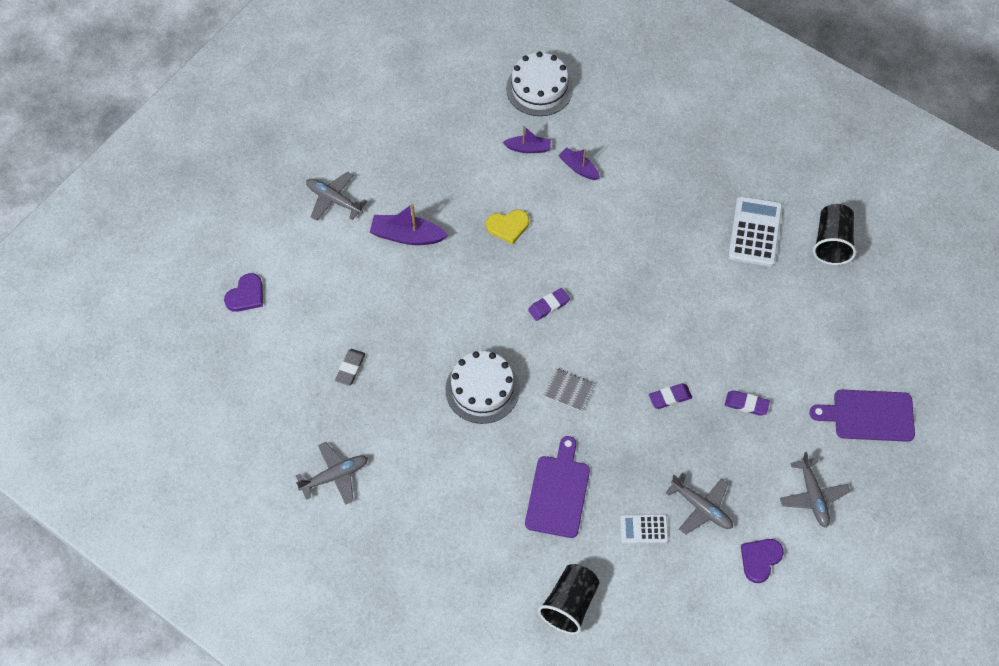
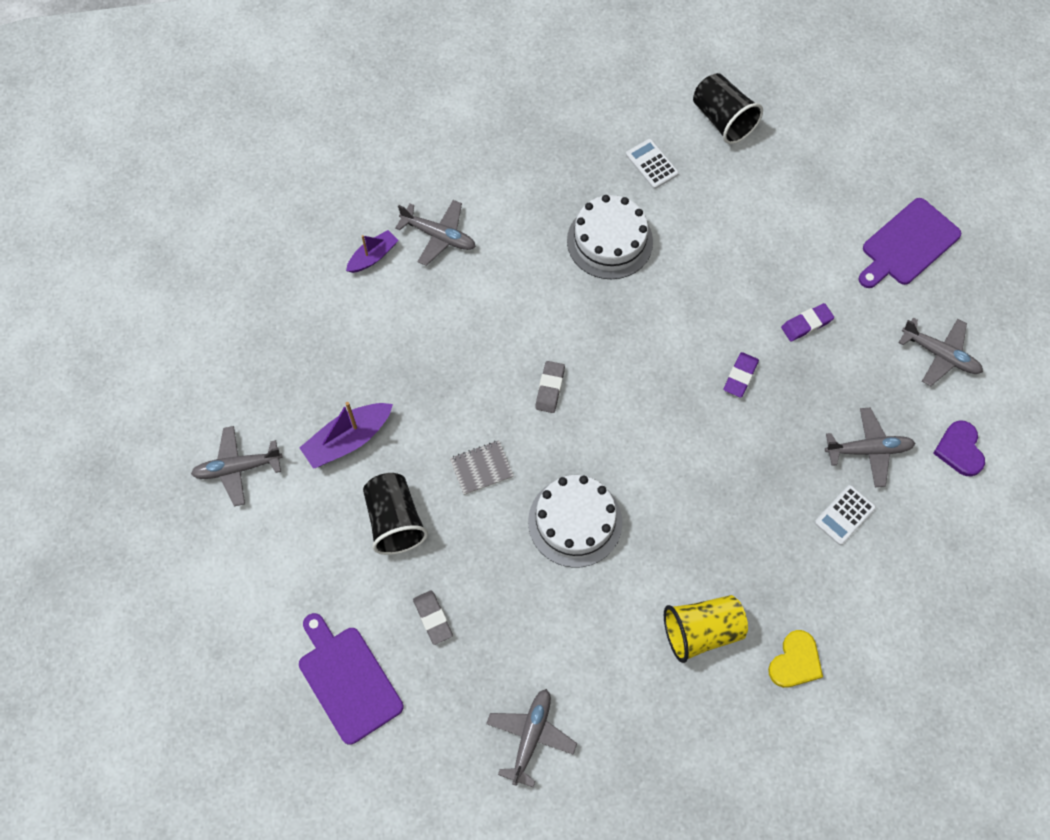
camera: 45 degrees left, 5 degrees up
(246, 295) = (250, 643): purple heart -> none
(487, 512) = (702, 631): none -> yellow cup
(508, 226) = (433, 347): yellow heart -> yellow heart (795, 662)
(539, 88) = (322, 191): white cake -> white cake (609, 241)
(548, 306) = (550, 388): purple eraser -> grey eraser
(558, 492) = (741, 553): purple cutting board -> purple cutting board (348, 680)
(568, 390) = (650, 450): grey notebook -> grey notebook (481, 468)
(569, 604) = (859, 645): black cup -> black cup (394, 521)
(578, 168) = (439, 236): purple boat -> grey plane
(755, 232) = (651, 164): white calculator -> white calculator, size x0.57

